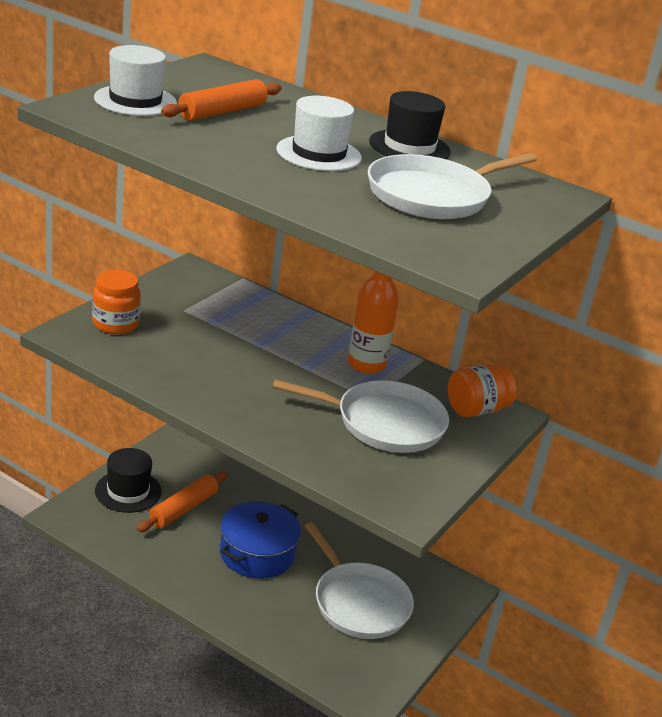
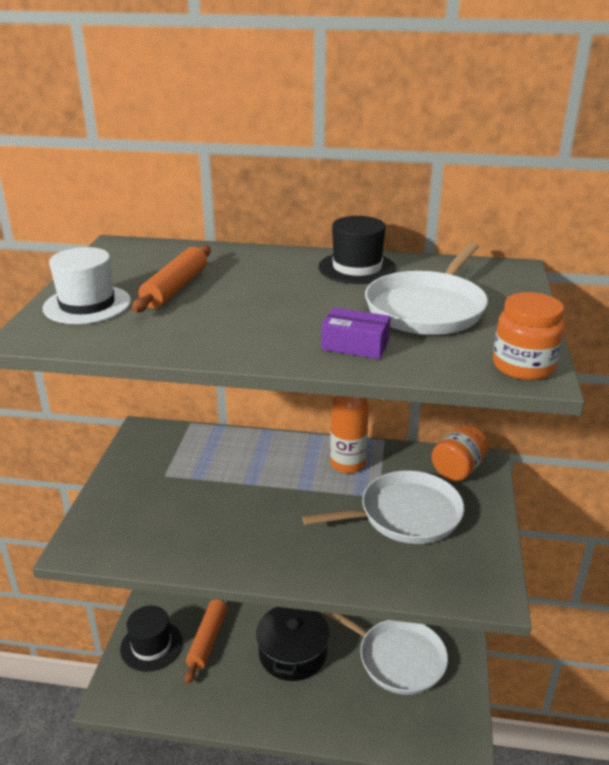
camera: 20 degrees left, 0 degrees up
(115, 324) = (115, 516): orange jar -> orange jar (523, 366)
(257, 553) = (293, 653): blue pot -> black pot
(319, 153) = (297, 301): white hat -> none
(328, 198) = (355, 345): none -> purple box

